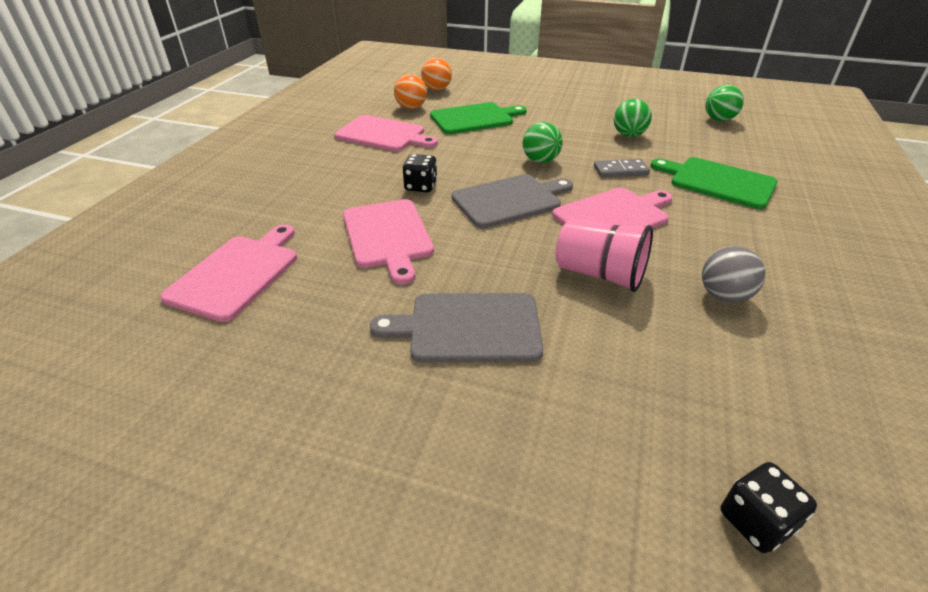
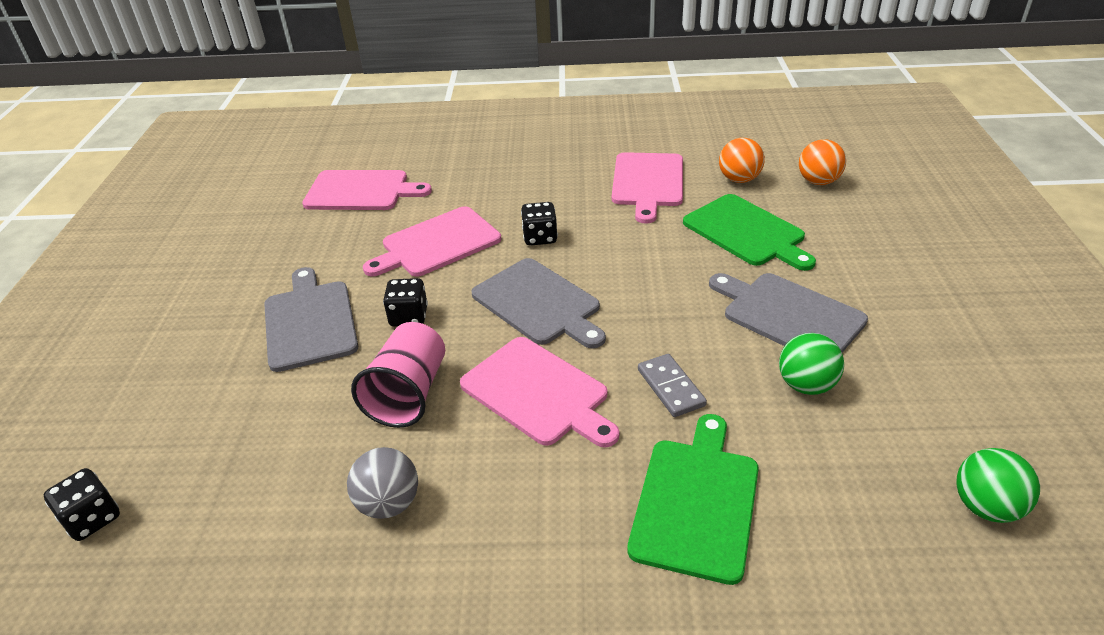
camera: 75 degrees right, 0 degrees up
(493, 263) = (408, 317): none -> black dice
(540, 161) = (655, 309): green ball -> none
(566, 126) = (789, 315): none -> grey cutting board

